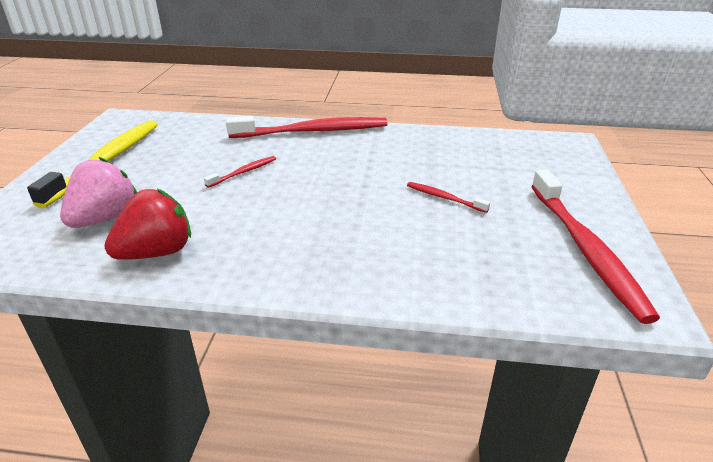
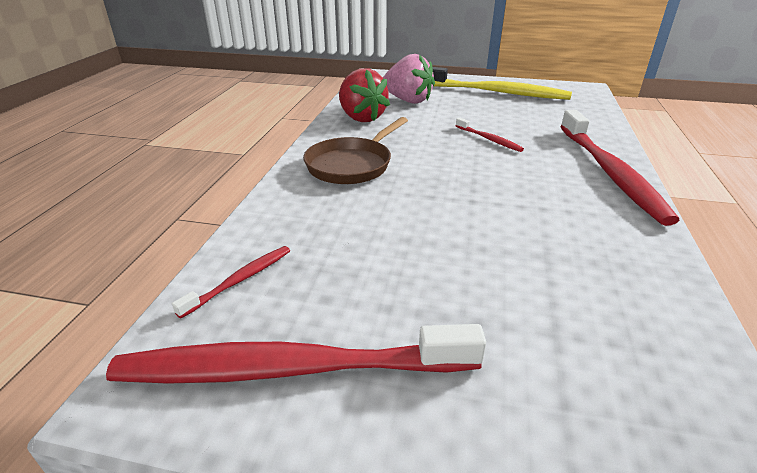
camera: 95 degrees right, 0 degrees up
(300, 248) = (352, 165): none -> brown pan
(444, 198) = (443, 254): red toothbrush -> red toothbrush (240, 280)

